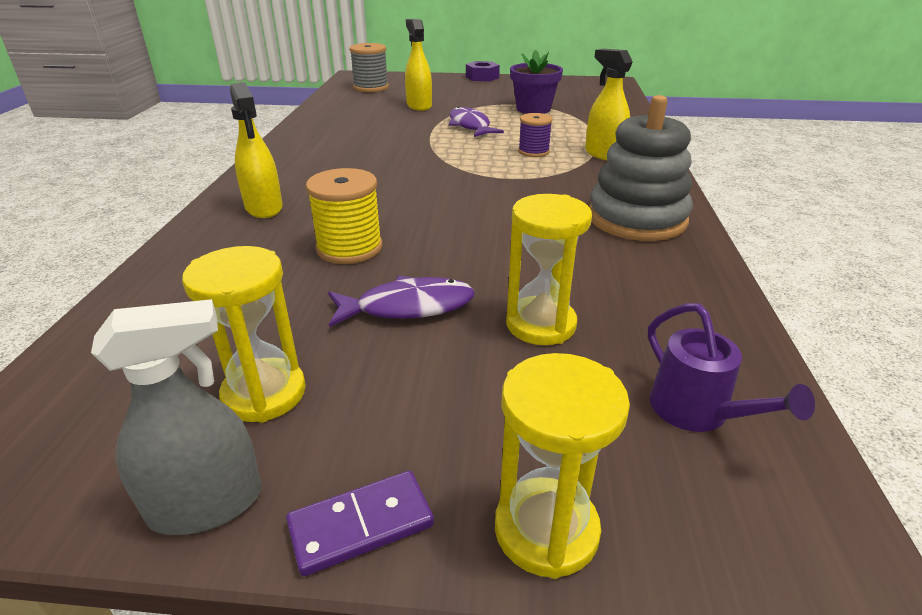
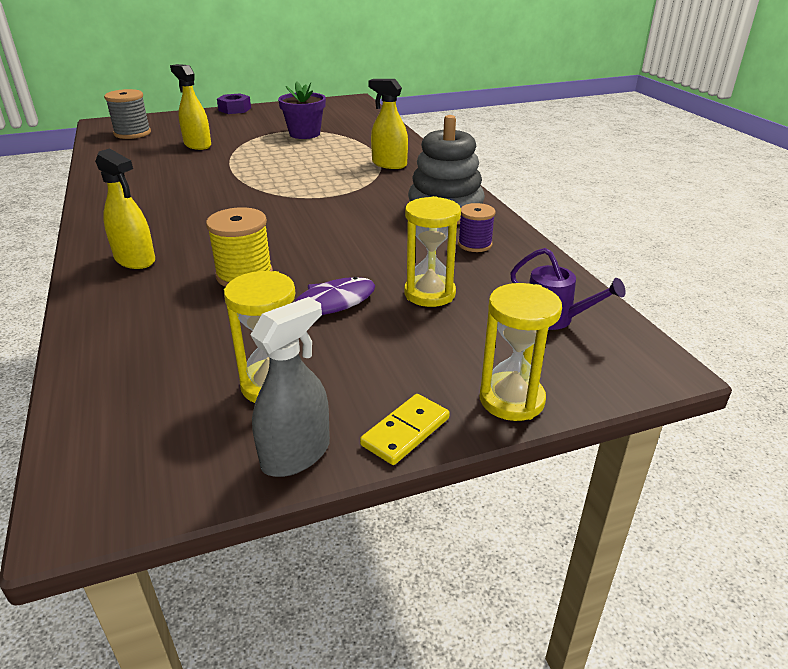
camera: 25 degrees left, 0 degrees up
(361, 524) = (405, 431): purple domino -> yellow domino
(470, 126) = (261, 157): purple fish -> none
(533, 152) = (332, 171): purple spool -> purple spool (475, 244)

